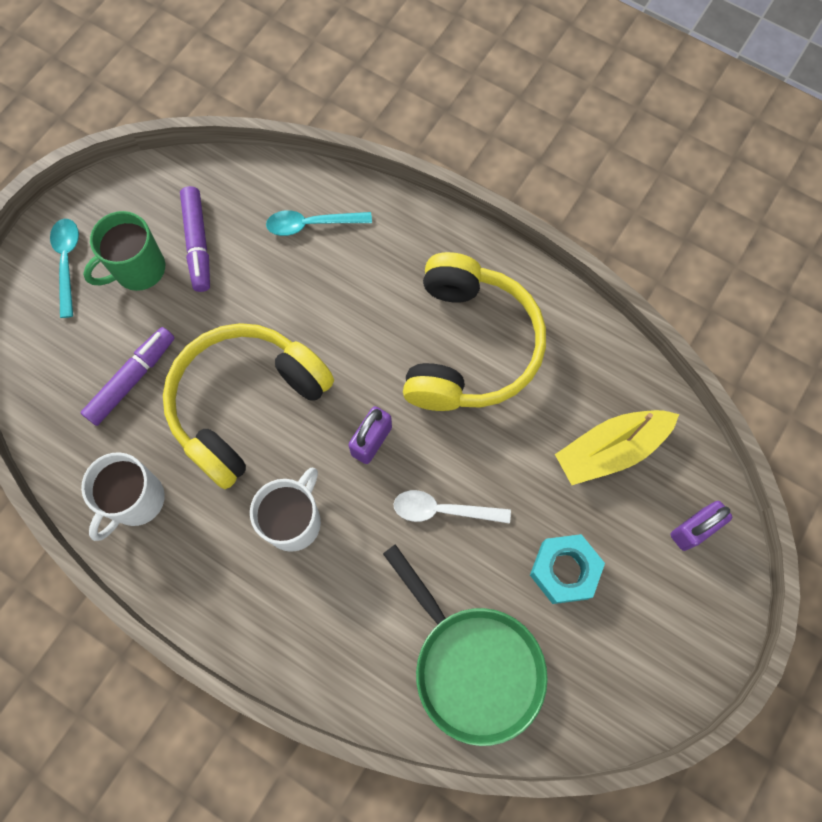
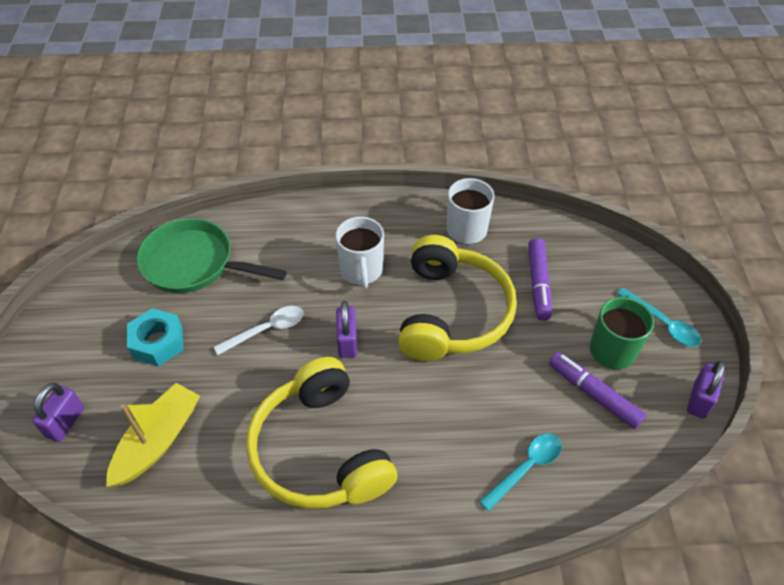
camera: 145 degrees right, 20 degrees down
(119, 184) = (699, 400): none -> purple padlock

